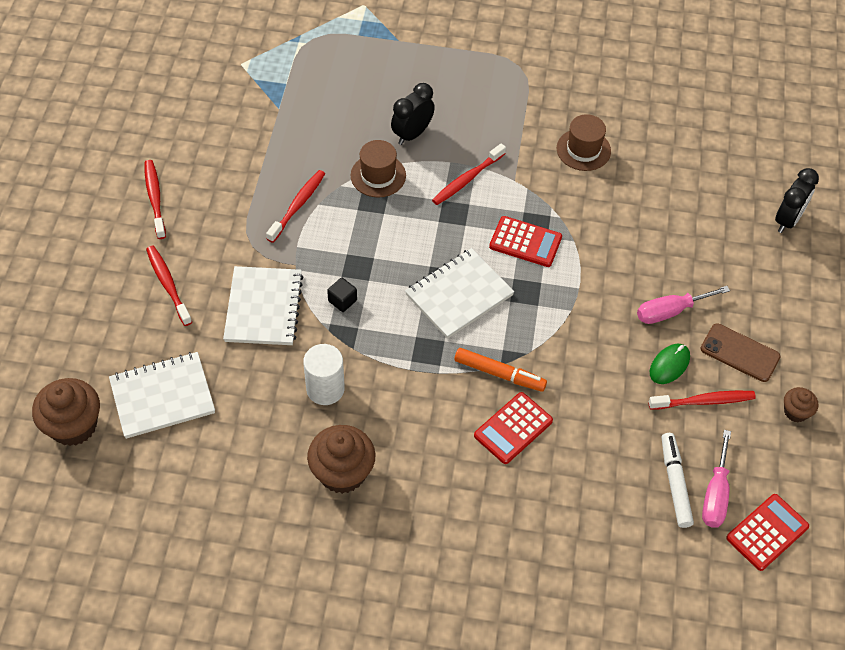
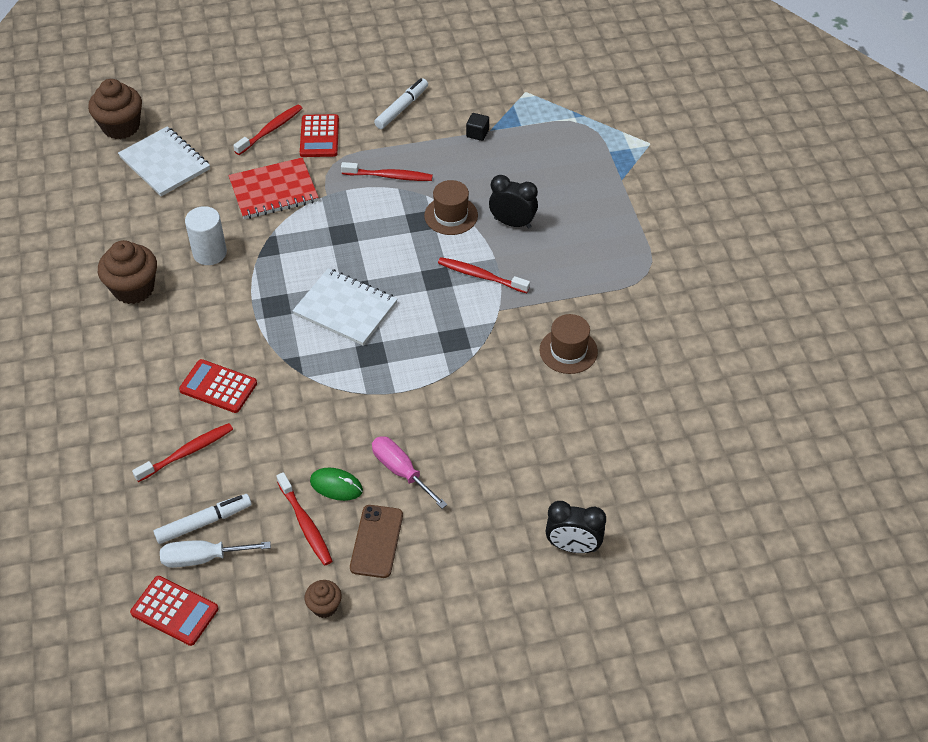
camera: 70 degrees right, 5 degrees down
(155, 198) = (351, 93): red toothbrush -> red toothbrush (187, 452)
(204, 165) = (401, 108): none -> white marker
(264, 307) = (274, 191): white notebook -> red notebook
(342, 301) = (303, 235): black cube -> black cube (477, 133)
(499, 374) = (272, 361): orange marker -> none
(525, 242) = (429, 338): red calculator -> red calculator (319, 136)
(715, 494) = (203, 558): pink screwdriver -> white screwdriver

